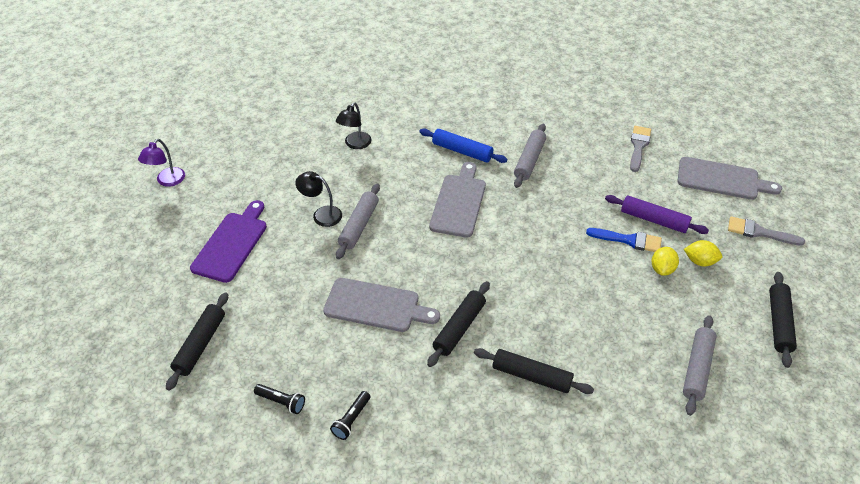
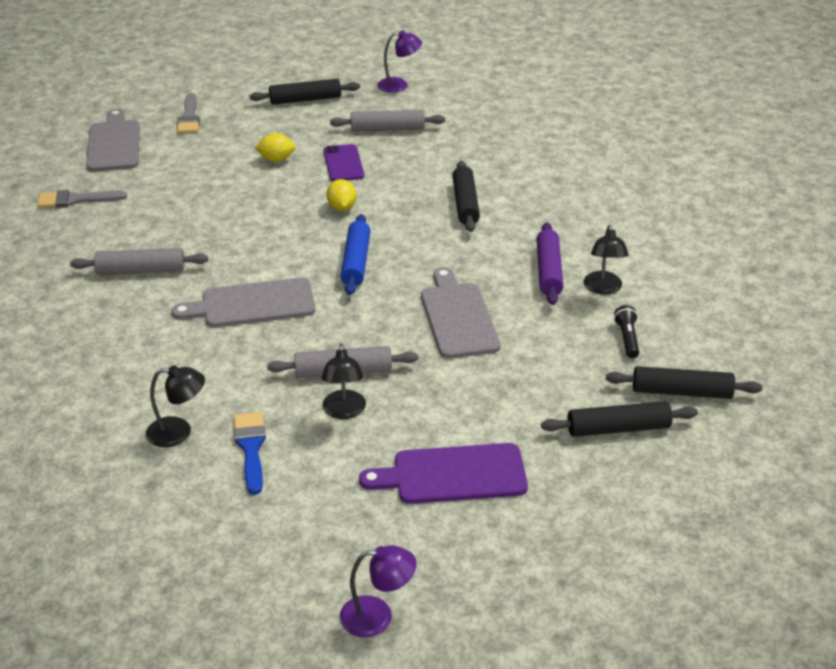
camera: 115 degrees left, 10 degrees down
(351, 420) = (603, 288): black flashlight -> black lamp
(459, 328) = (443, 256): black rolling pin -> black rolling pin (681, 392)
(462, 151) = (147, 327): blue rolling pin -> blue rolling pin (356, 262)
(629, 240) = (246, 182): blue brush -> blue brush (251, 448)
(638, 312) = (343, 163): none -> purple phone
(653, 220) = (205, 173): purple rolling pin -> purple rolling pin (548, 271)
(700, 261) = (252, 142): yellow lemon -> yellow lemon (342, 207)
(799, 415) = (399, 85): none -> purple lamp

